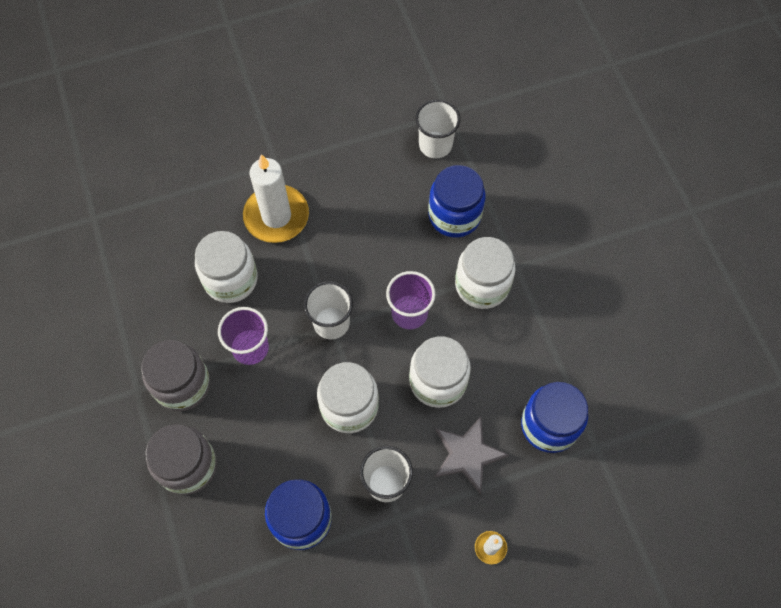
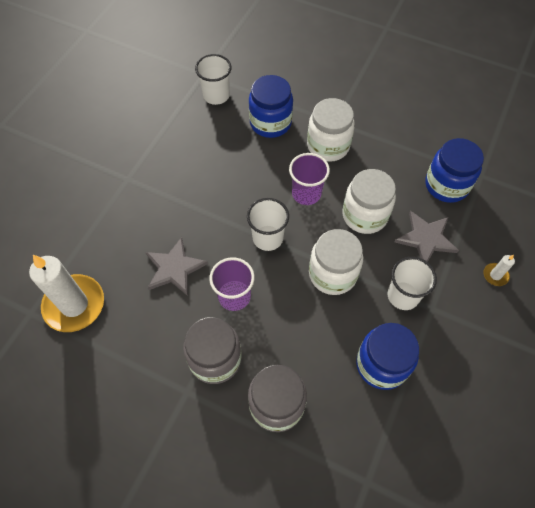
camera: 45 degrees left, 5 degrees down
(230, 279) = (174, 268): white jar -> grey star
(276, 216) = (162, 208): white candle -> white candle (74, 305)

